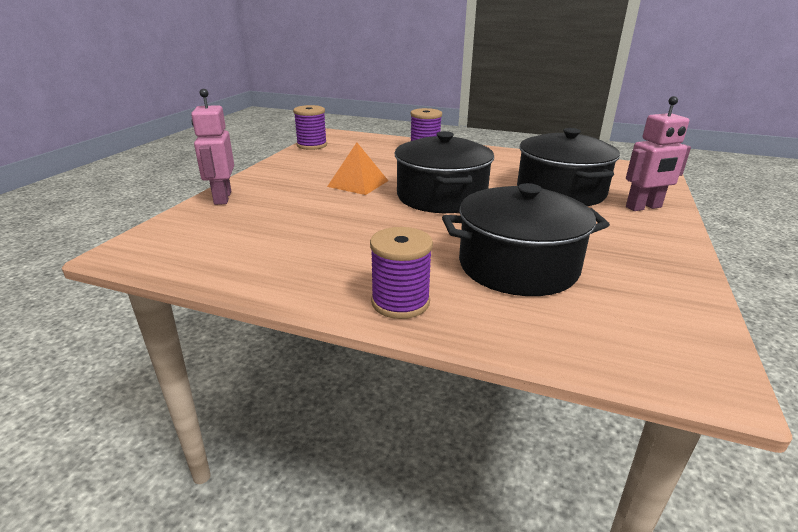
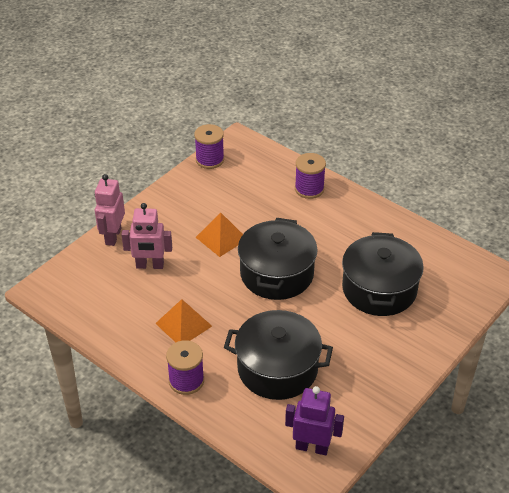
camera: 20 degrees right, 15 degrees up
(357, 250) = (183, 324): none -> orange pyramid
(644, 207) = (428, 328): pink robot -> pink robot (150, 265)
(657, 337) = (312, 447): none -> purple robot

